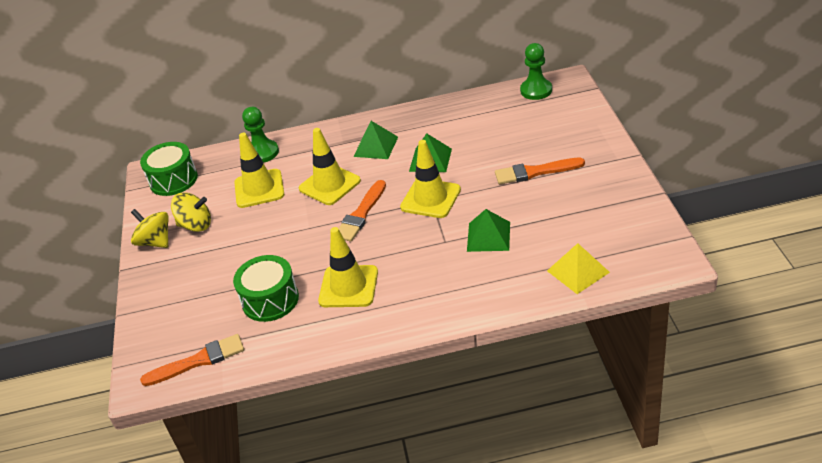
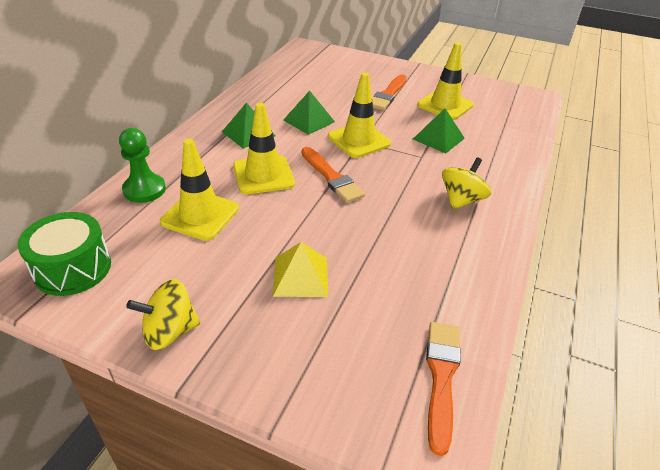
camera: 65 degrees left, 0 degrees up
(196, 225) = (190, 284): yellow spinning top -> yellow spinning top (461, 200)
(270, 300) = (392, 279): green drum -> none
(348, 286) = (425, 223): yellow traffic cone -> yellow traffic cone (445, 105)
(536, 90) = (296, 57): green pawn -> none
(578, 271) = (516, 126): yellow pyramid -> yellow pyramid (300, 276)

